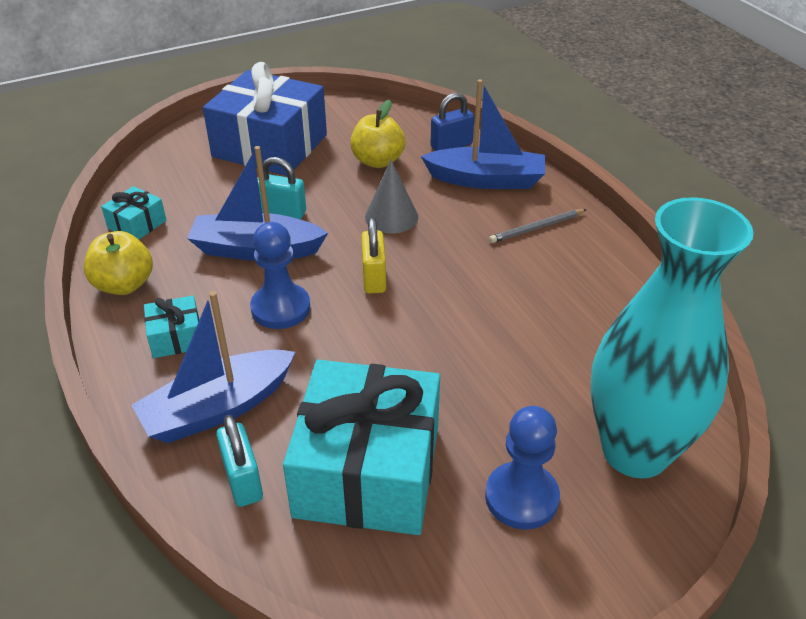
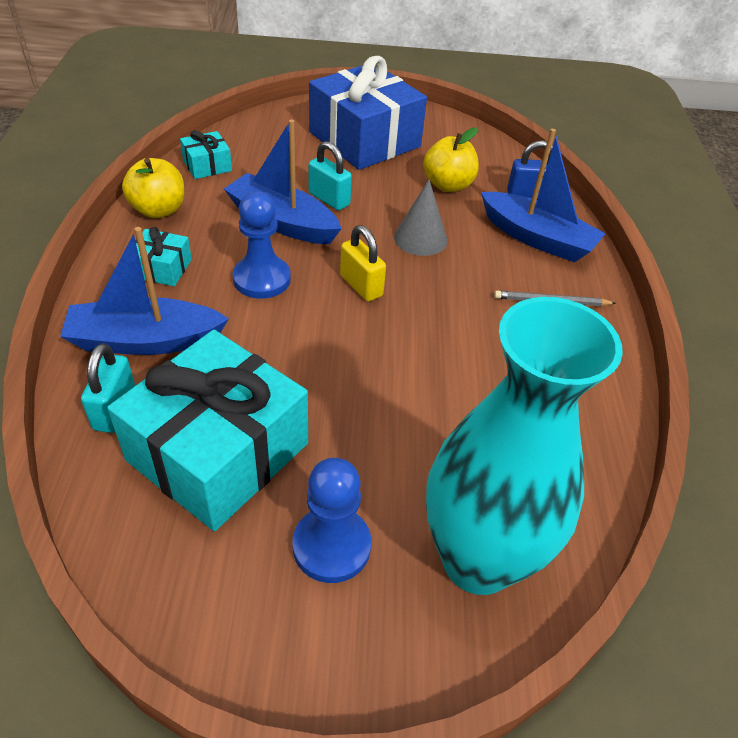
camera: 25 degrees right, 5 degrees up
(374, 278) = (361, 286): yellow padlock -> yellow padlock turned 60 degrees counterclockwise

